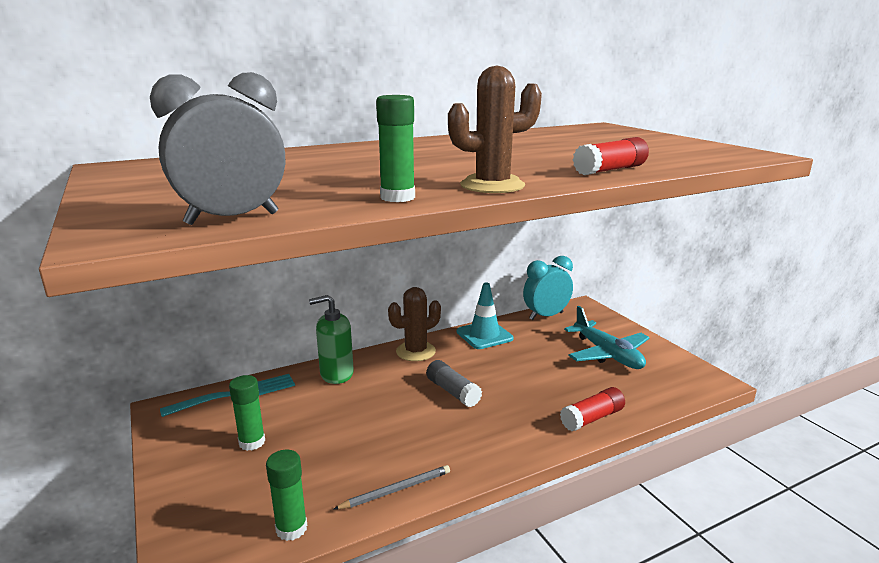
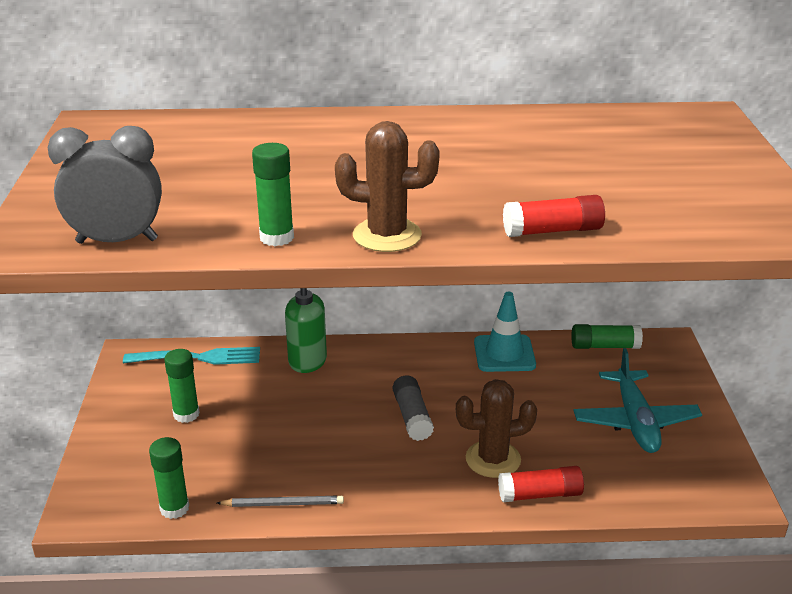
camera: 25 degrees right, 10 degrees up
(415, 351) = (409, 355): brown cactus -> brown cactus (493, 459)
(546, 316) = (605, 346): turquoise clock -> green glue stick

